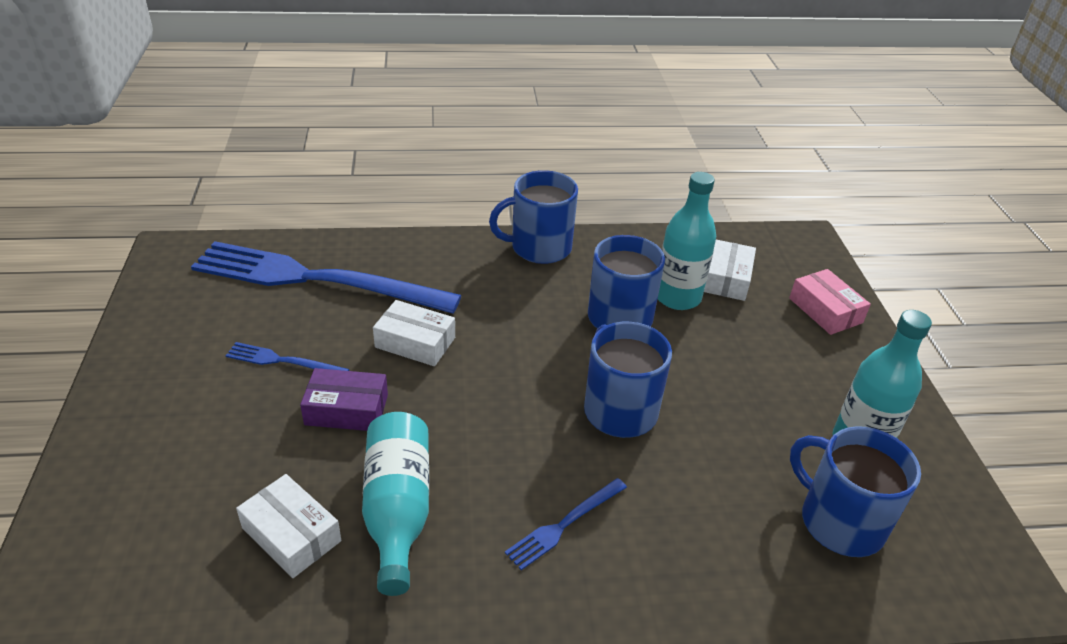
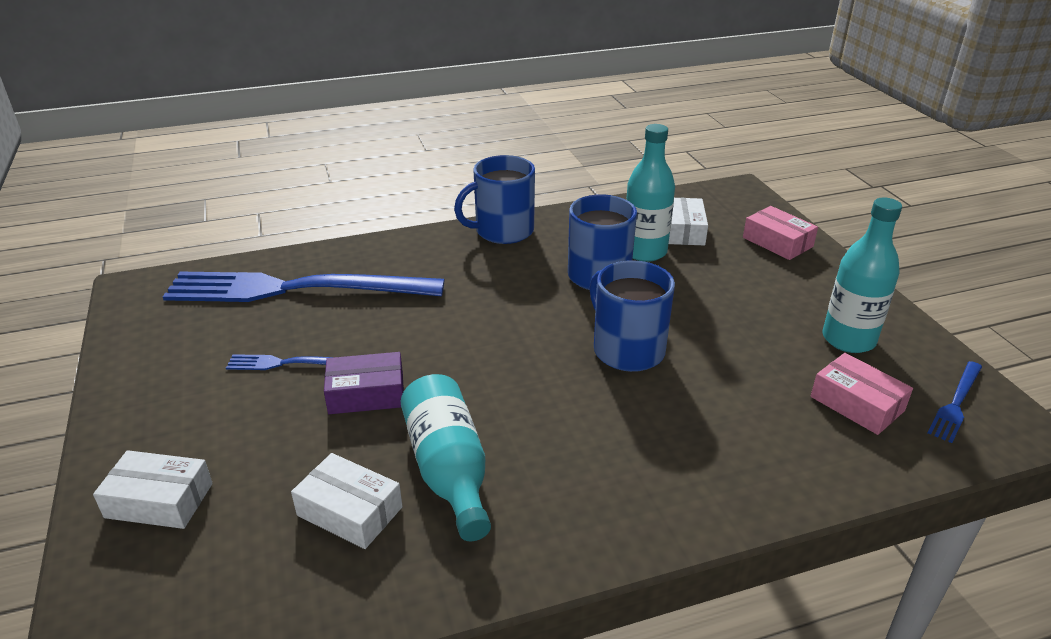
camera: 10 degrees left, 5 degrees down
(415, 342) = (413, 326): white box -> white box (159, 500)
(564, 524) = (613, 452): blue fork -> blue fork (956, 403)
(840, 521) = (857, 403): blue mug -> pink box

